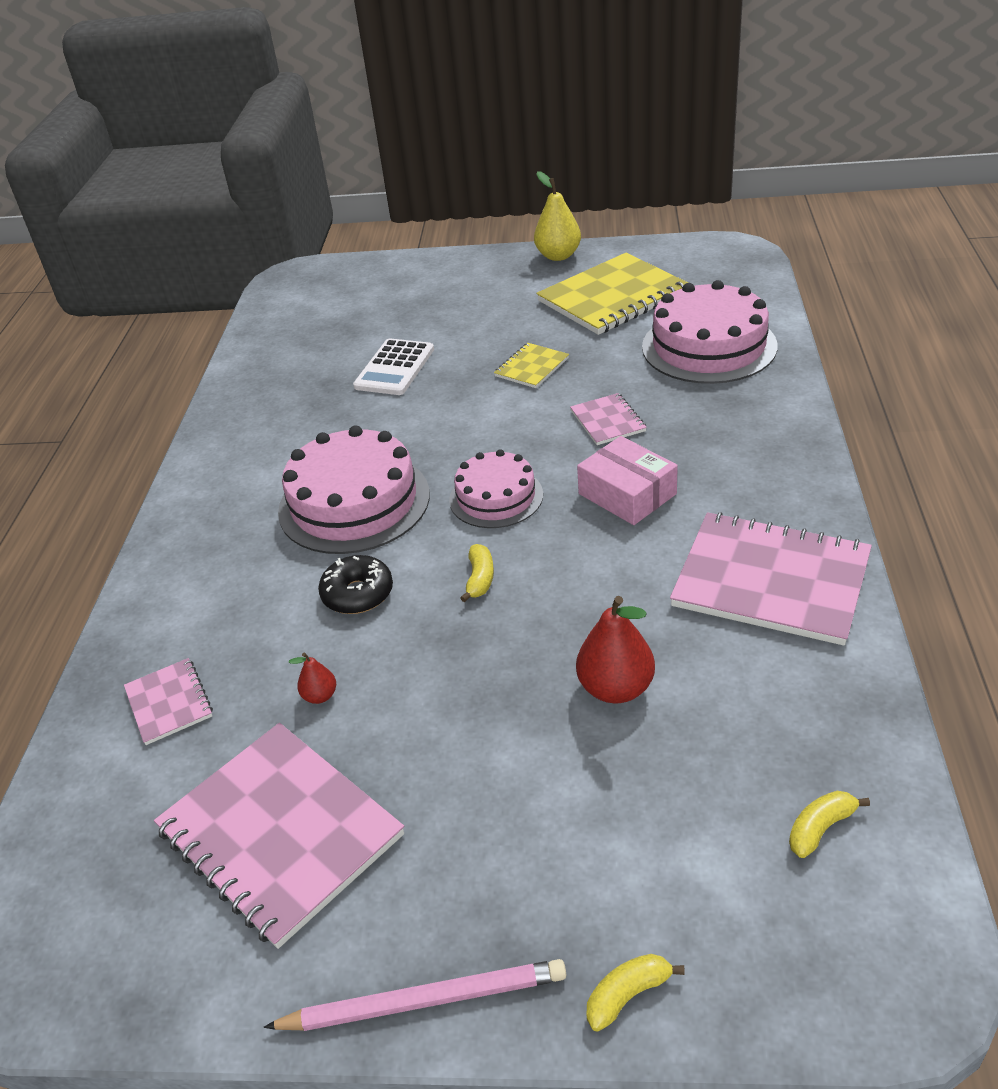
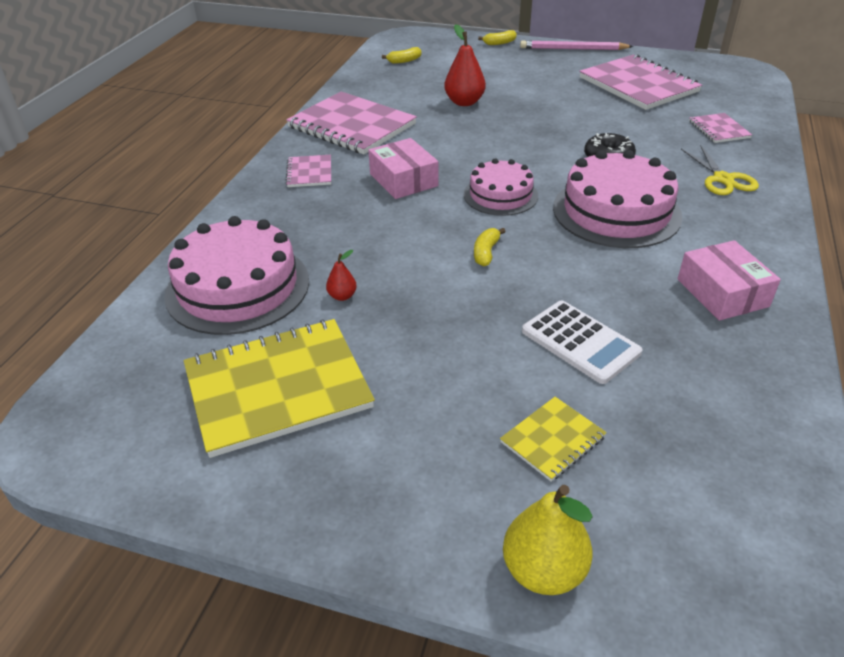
camera: 170 degrees left, 0 degrees up
(206, 585) = (723, 179): none -> yellow scissors
(263, 432) = (722, 293): none -> pink box
(320, 696) = (626, 120): red pear -> red pear (342, 296)
(395, 368) = (580, 342): white calculator -> white calculator turned 105 degrees clockwise
(480, 579) = (525, 152): yellow banana -> yellow banana (486, 253)
(531, 367) = (425, 305): yellow notebook -> yellow notebook (552, 440)
(558, 256) = (293, 511): yellow pear -> yellow pear (543, 570)
(607, 421) = (384, 234): pink notebook -> pink notebook (309, 173)

